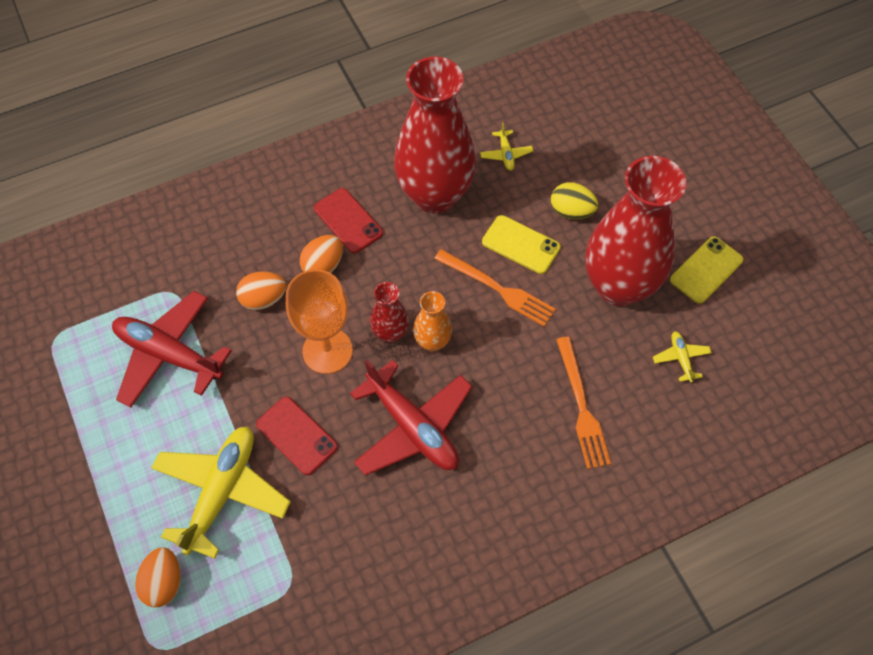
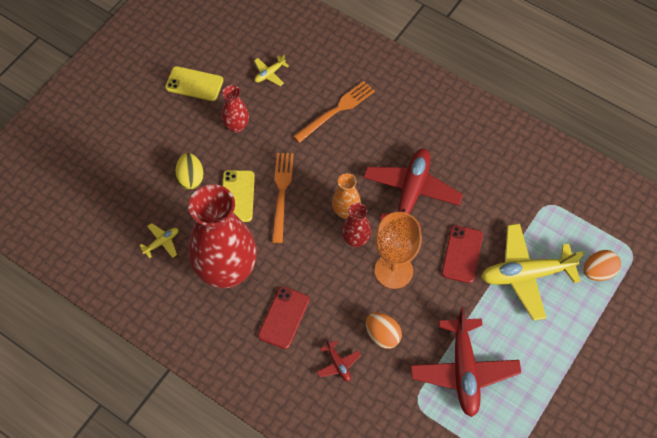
camera: 120 degrees left, 0 degrees up
(264, 243) = (338, 364): none -> red plane
(323, 265) = (331, 312): orange egg -> none
(618, 286) = (236, 126): red vase -> red vase, size x0.45

